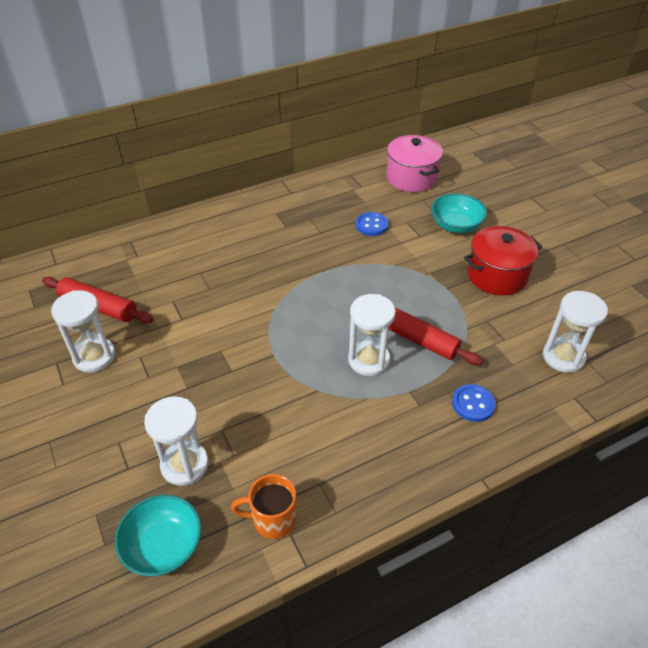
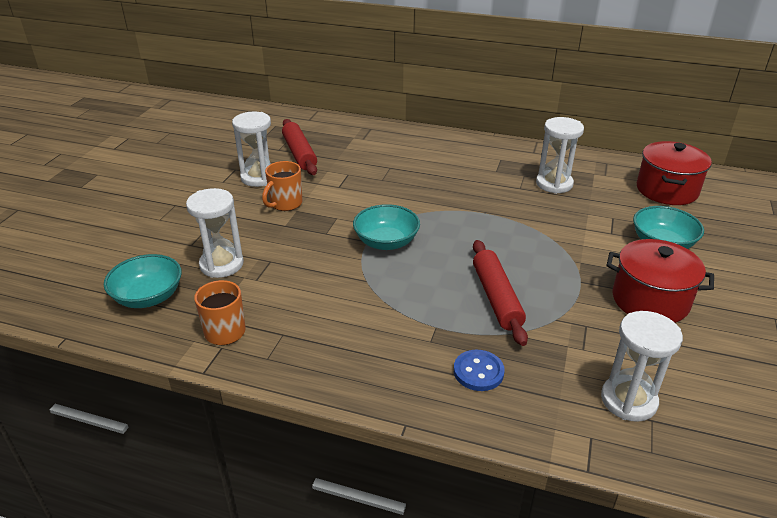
camera: 45 degrees right, 10 degrees down
(158, 367) = (285, 204): none -> orange mug
(288, 345) = (386, 242): none -> turquoise bowl
(368, 360) = (433, 287): white hourglass -> white hourglass (554, 184)
(371, 225) = (574, 204): blue button -> none
(411, 178) = (666, 190): pink pot -> red pot

